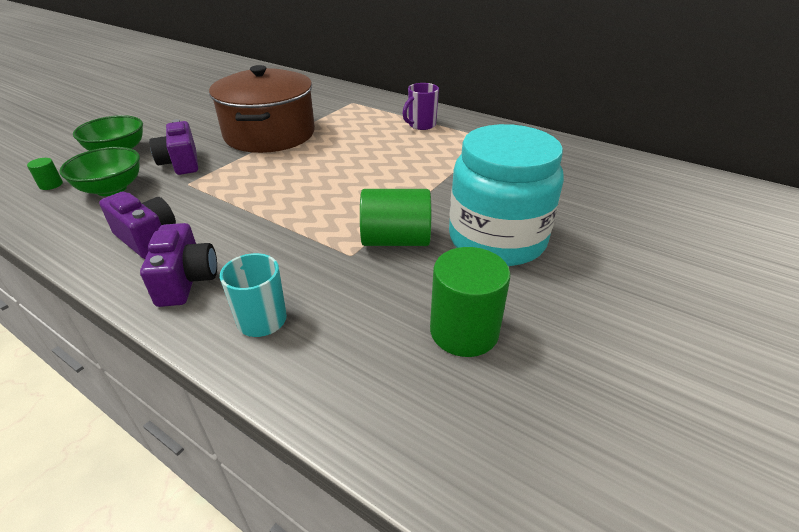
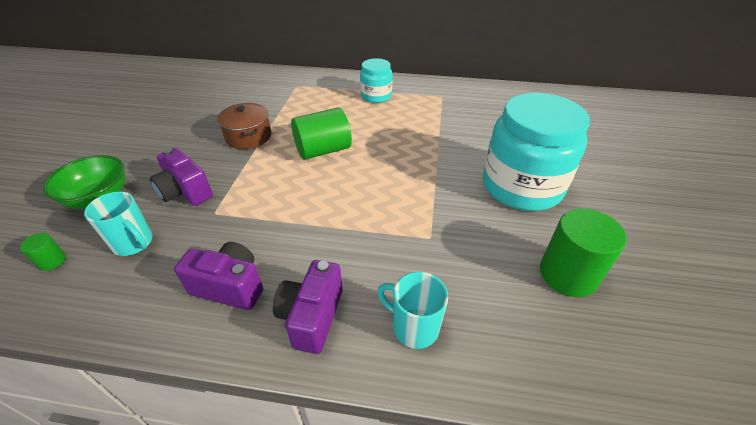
camera: 25 degrees left, 5 degrees up
(111, 189) = (134, 243): green bowl -> turquoise mug
(186, 281) = (312, 316): purple camera -> purple camera turned 135 degrees counterclockwise
(270, 134) = (248, 136): brown pot -> brown pot, size x0.51
(395, 240) = (452, 212): green cylinder -> green cylinder (323, 150)
(421, 125) = (376, 96): purple mug -> turquoise jar

